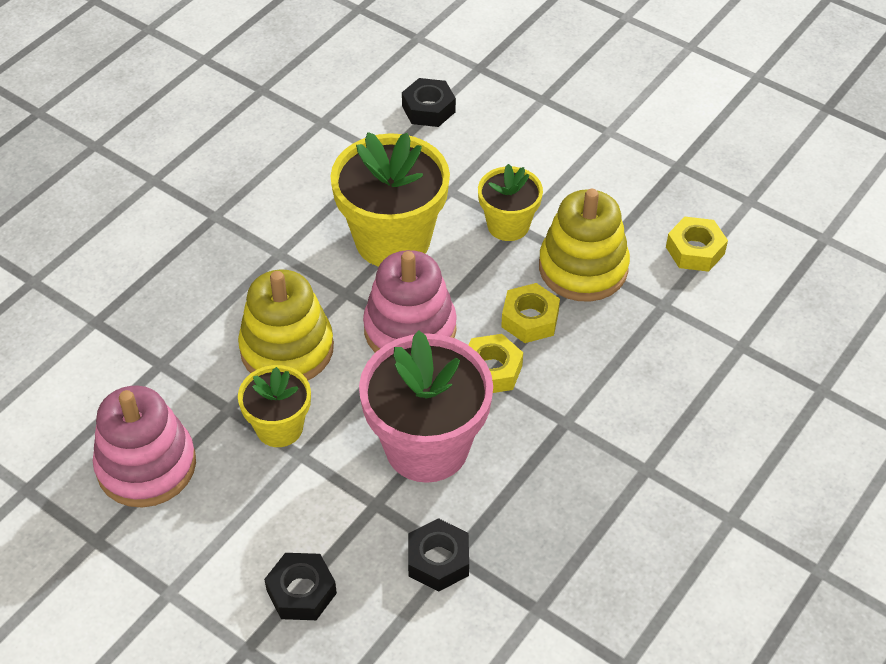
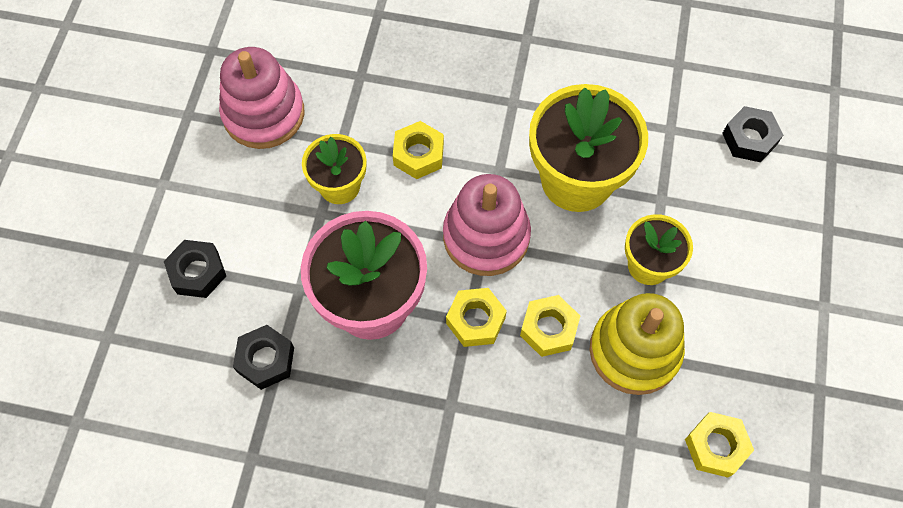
camera: 65 degrees right, 15 degrees up
(287, 349) = (418, 154): yellow stacking toy -> yellow nut

